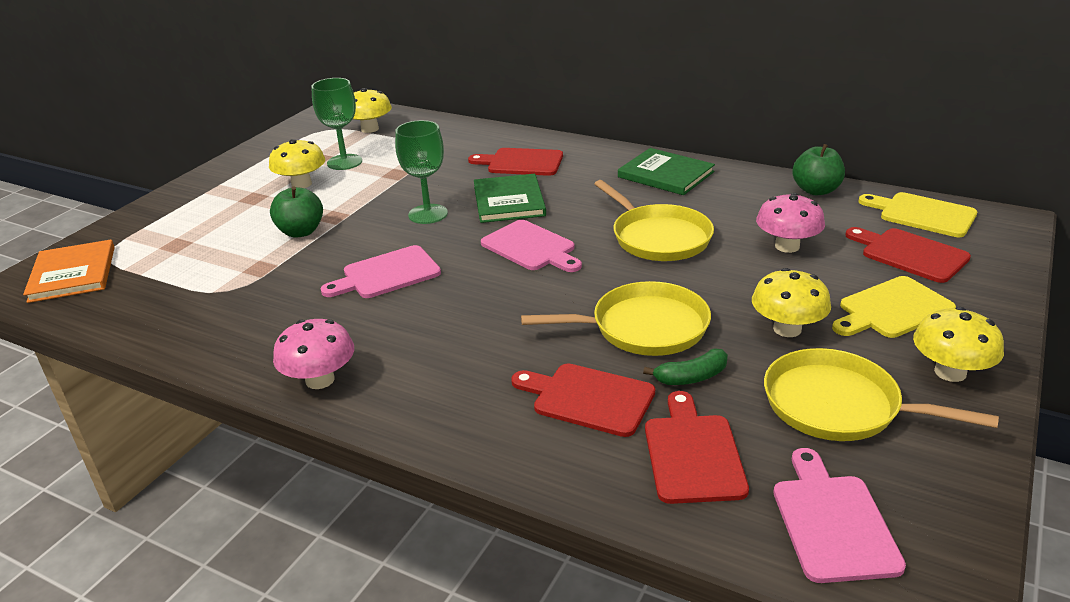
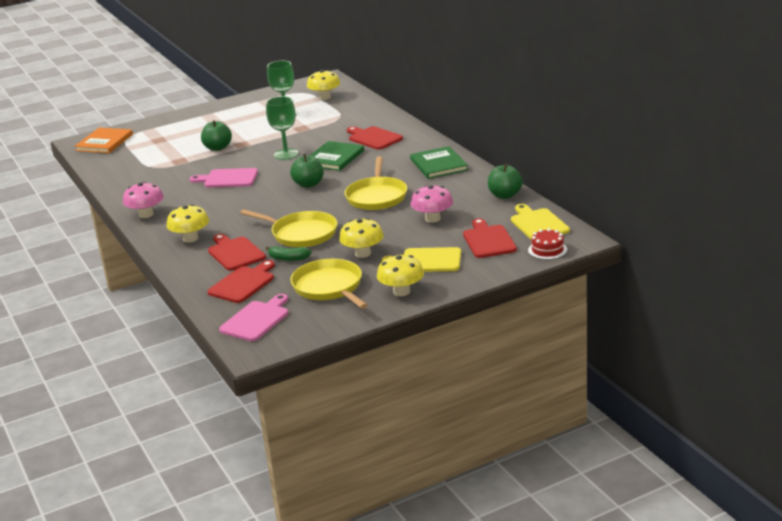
camera: 35 degrees right, 5 degrees down
(301, 184) = (249, 122): yellow mushroom -> yellow mushroom (190, 238)
(531, 247) = (308, 184): pink cutting board -> green apple
(1000, 244) = (547, 250): none -> red cake

